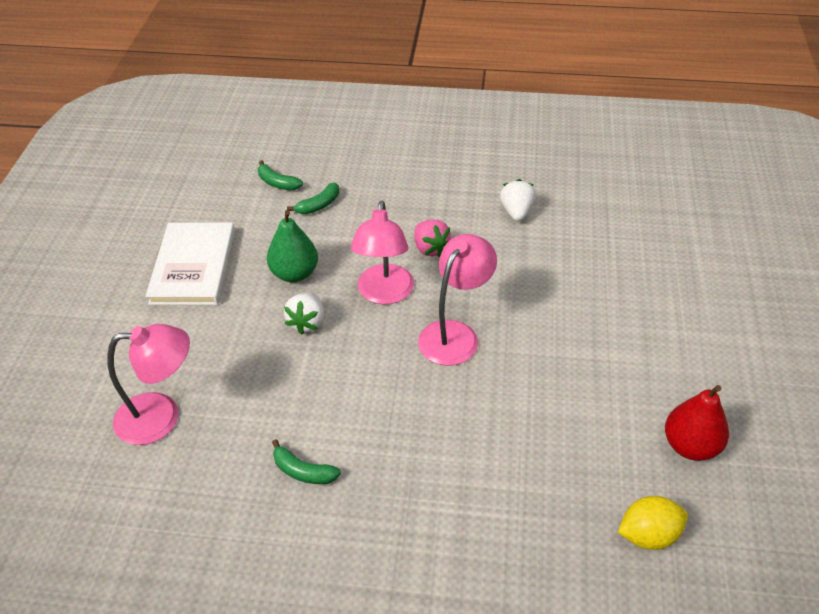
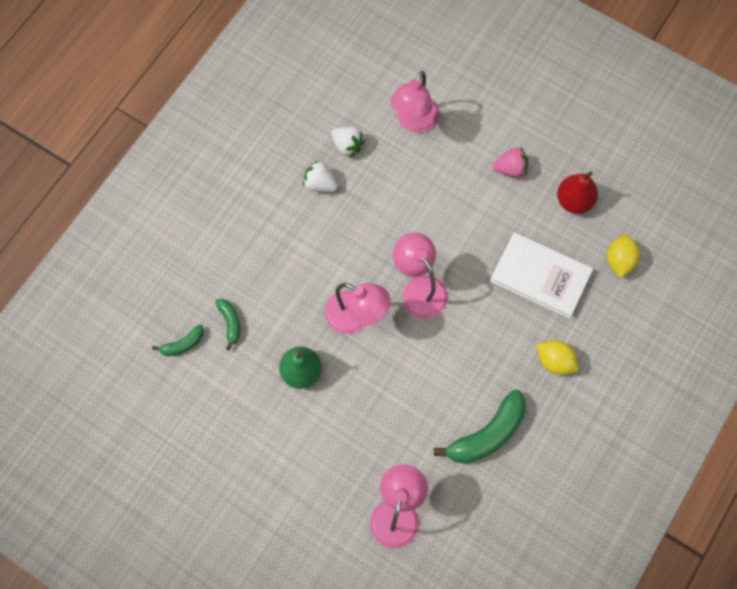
camera: 65 degrees left, 25 degrees up
(193, 266) = (252, 445): white book -> white book (540, 276)
(303, 471) = (487, 434): green banana -> green banana, size x1.93
(307, 323) = (358, 382): white strawberry -> white strawberry (347, 146)
(430, 248) = (326, 264): pink strawberry -> pink strawberry (510, 169)
(447, 511) = (555, 361): none -> yellow lemon
(653, 256) = (414, 122): none -> pink lamp

